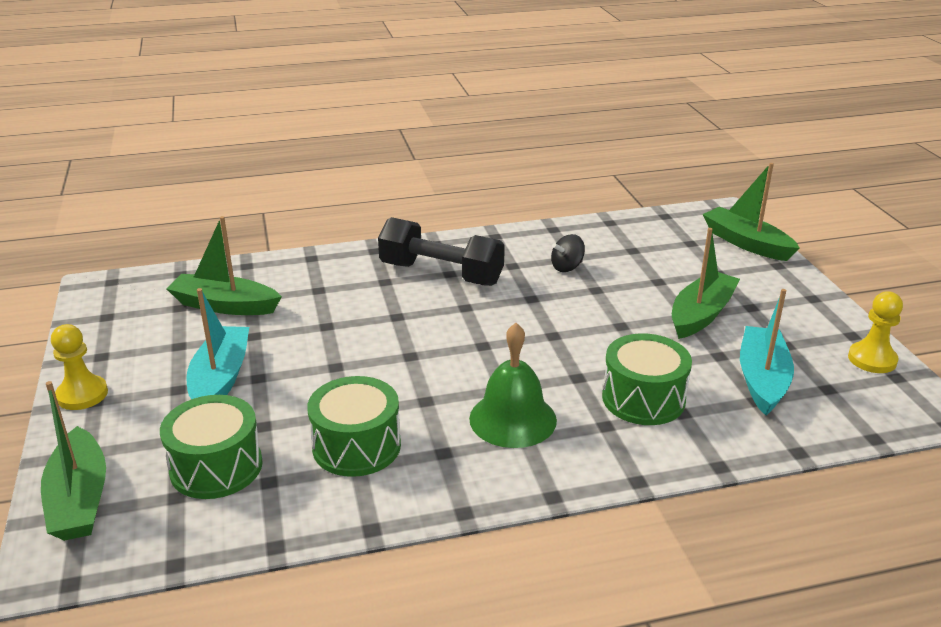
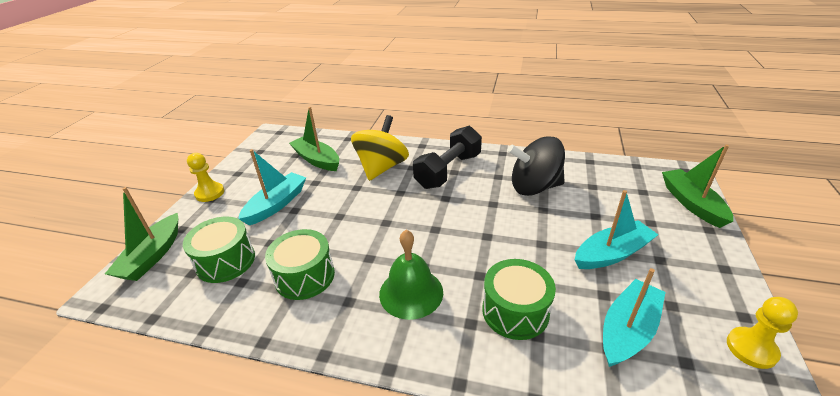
camera: 30 degrees right, 5 degrees up
(340, 292) = (382, 168): none -> yellow spinning top
(441, 274) = (448, 171): black dumbbell -> black dumbbell turned 75 degrees clockwise
(567, 267) = (534, 187): black spinning top -> black spinning top, size x2.21
(701, 314) = (612, 253): green boat -> turquoise boat

